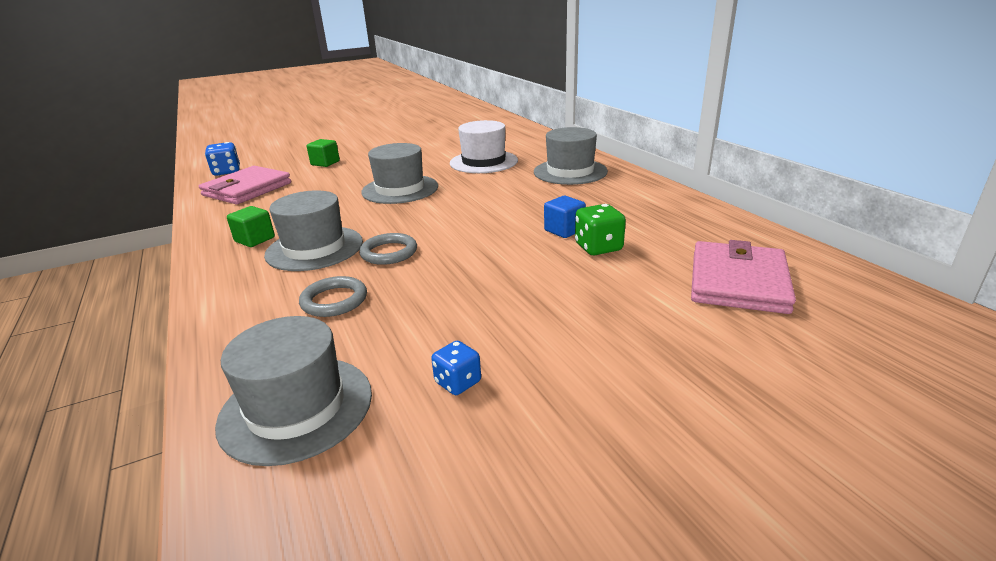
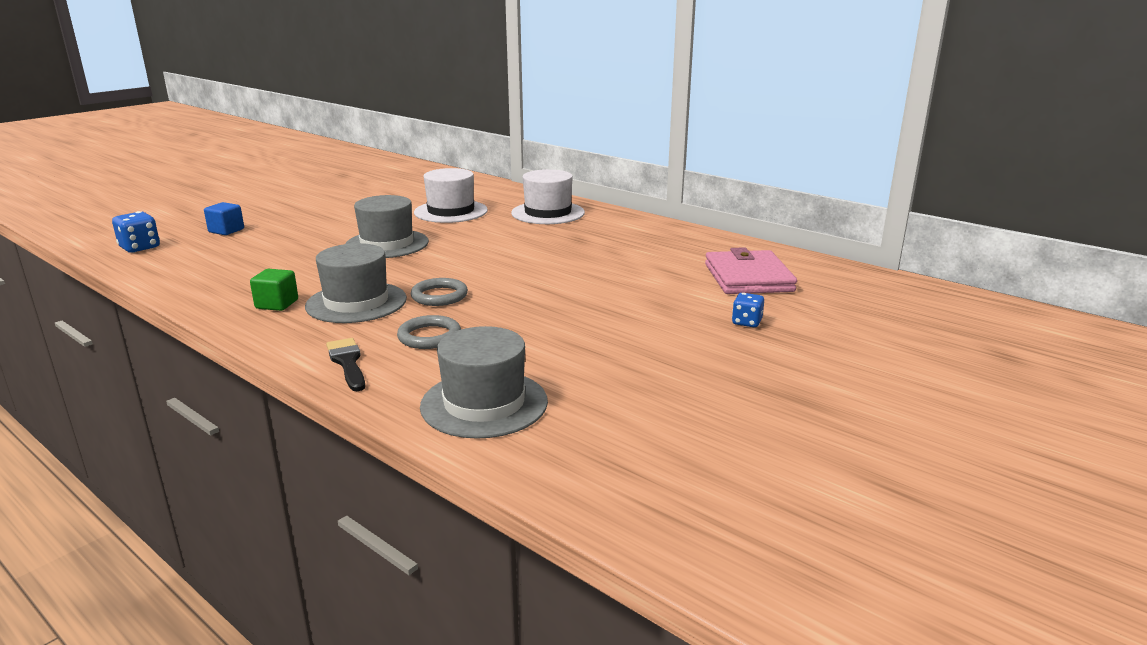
camera: 25 degrees left, 5 degrees down
(237, 318) = (347, 362): none -> black brush
(247, 189) = (197, 262): pink wallet -> none
(325, 163) = (263, 228): green cube -> none
(458, 382) = (597, 367): blue dice -> blue dice (746, 322)
(564, 230) = (586, 260): blue cube -> blue cube (226, 231)
(570, 172) = (548, 213): grey hat -> white hat
(598, 247) = (626, 269): green dice -> none

